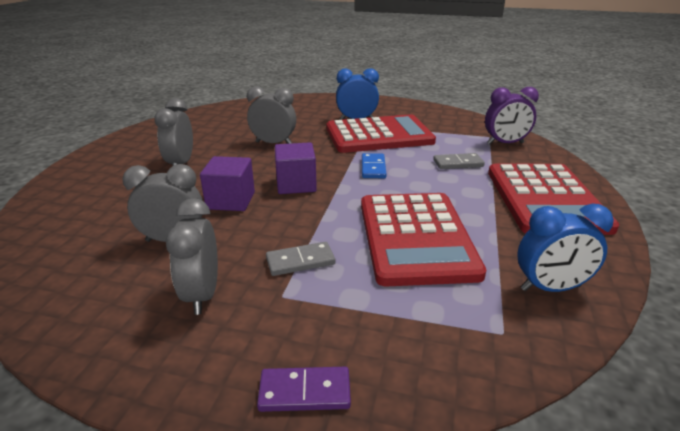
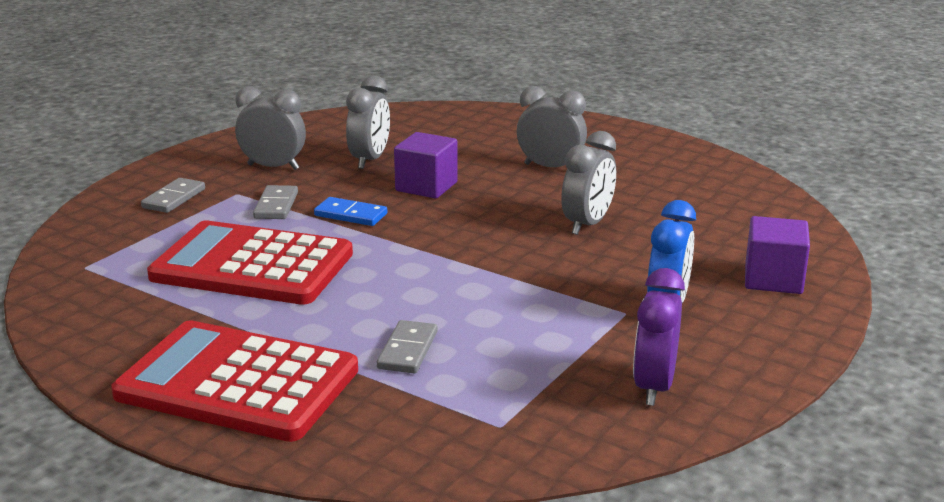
camera: 110 degrees right, 5 degrees down
(296, 184) = (437, 223): purple cube -> purple cube (773, 279)
(304, 392) = (133, 189): purple domino -> none
(315, 339) = (174, 198): none -> grey domino
(373, 168) = (446, 279): blue domino -> blue domino (351, 215)
(379, 135) = (573, 311): red calculator -> none
(505, 143) = (453, 431): purple clock -> purple clock (653, 387)
(550, 288) = (96, 309): blue clock -> none

